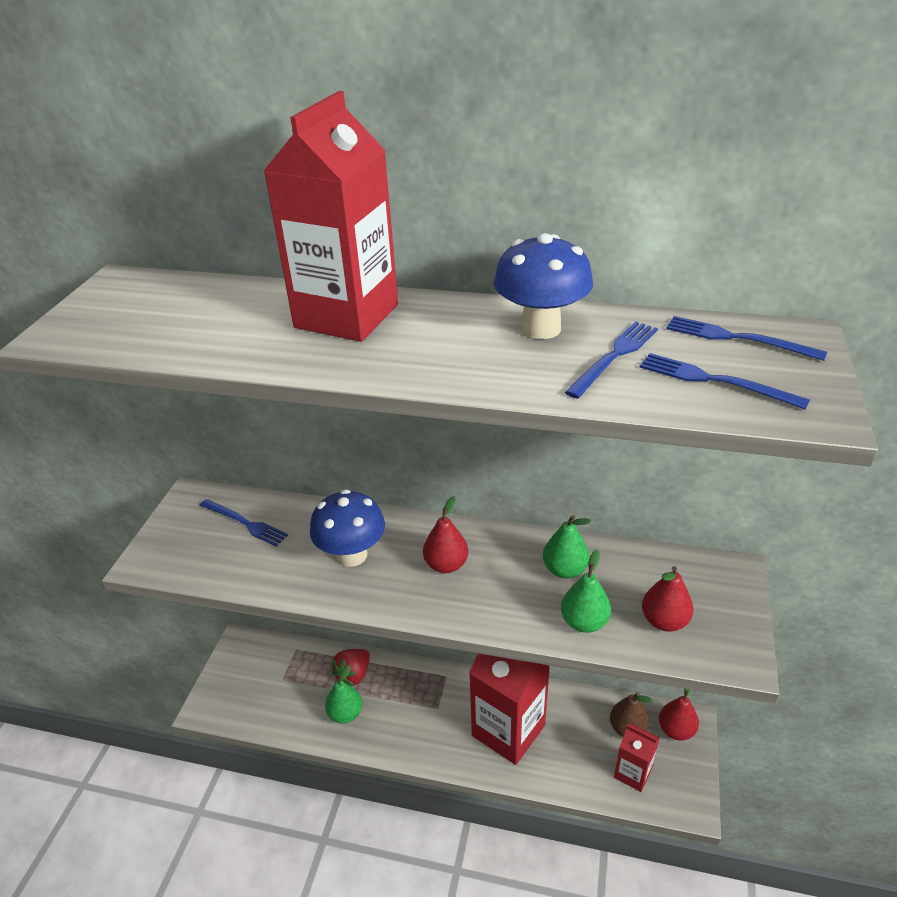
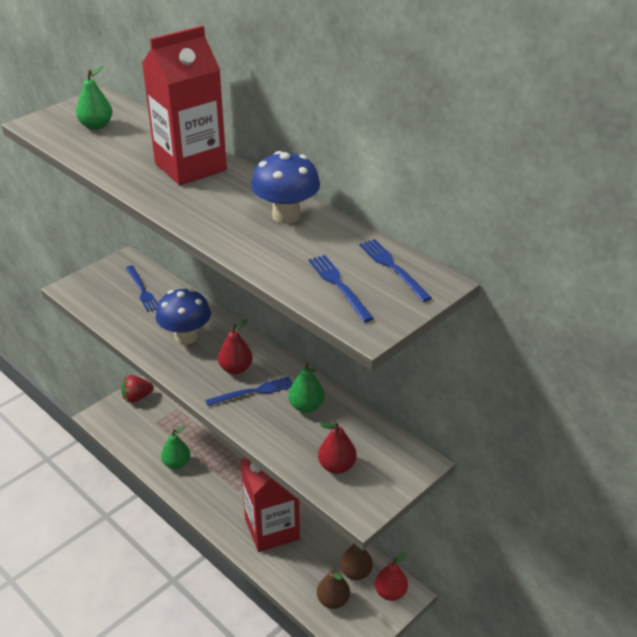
camera: 30 degrees right, 0 degrees up
(353, 675) = (200, 442): red strawberry -> red strawberry (137, 397)
(584, 622) = (285, 442): green pear -> green pear (96, 126)
(614, 356) = (303, 249): blue fork -> blue fork (253, 392)
(632, 773) = (333, 600): red carton -> brown pear

